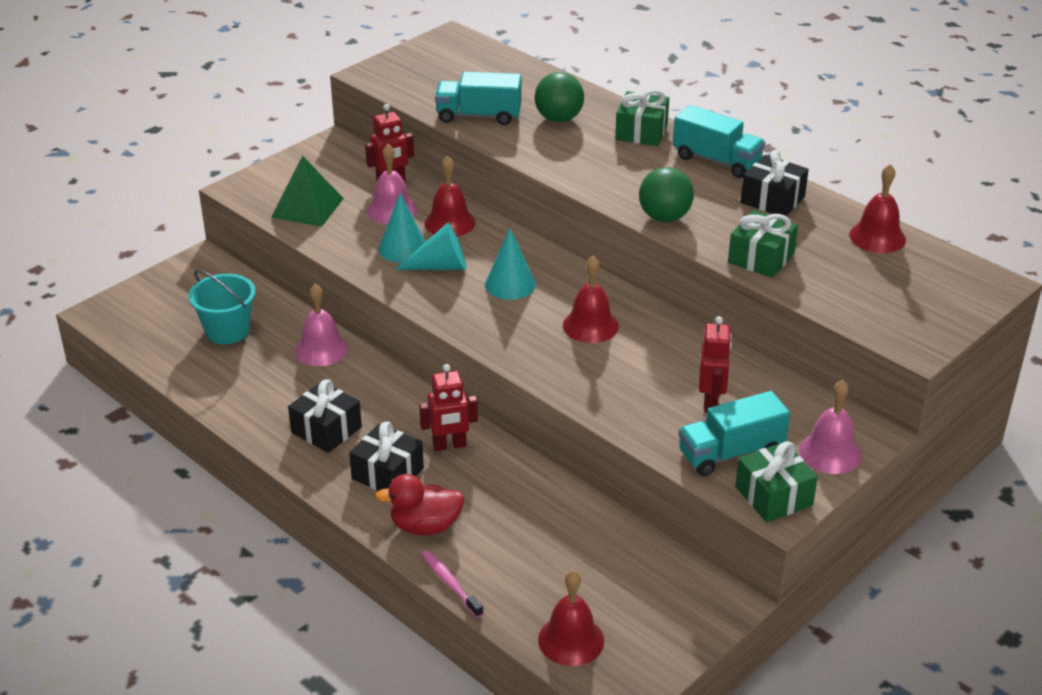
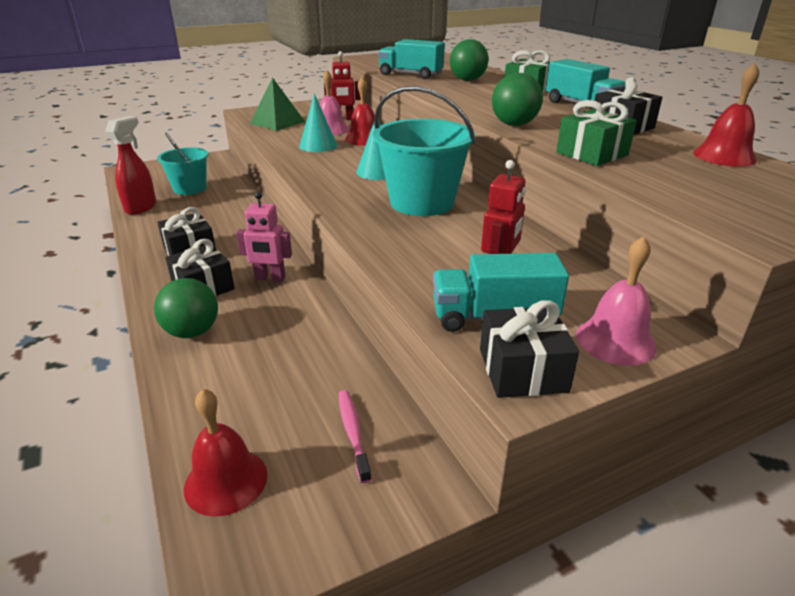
camera: 20 degrees right, 5 degrees down
(196, 377) = (141, 207): none -> red spray bottle
(321, 349) = (238, 207): pink bell -> none
(425, 526) = (192, 332): red duck -> green ball
(440, 266) = (334, 157): turquoise cone -> none
(449, 445) = (270, 278): red robot -> pink robot
(450, 584) = (164, 386): pink toothbrush -> pink toothbrush (353, 433)
(590, 325) = (422, 202): red bell -> turquoise bucket
(773, 496) = (522, 370): green gift -> black gift

